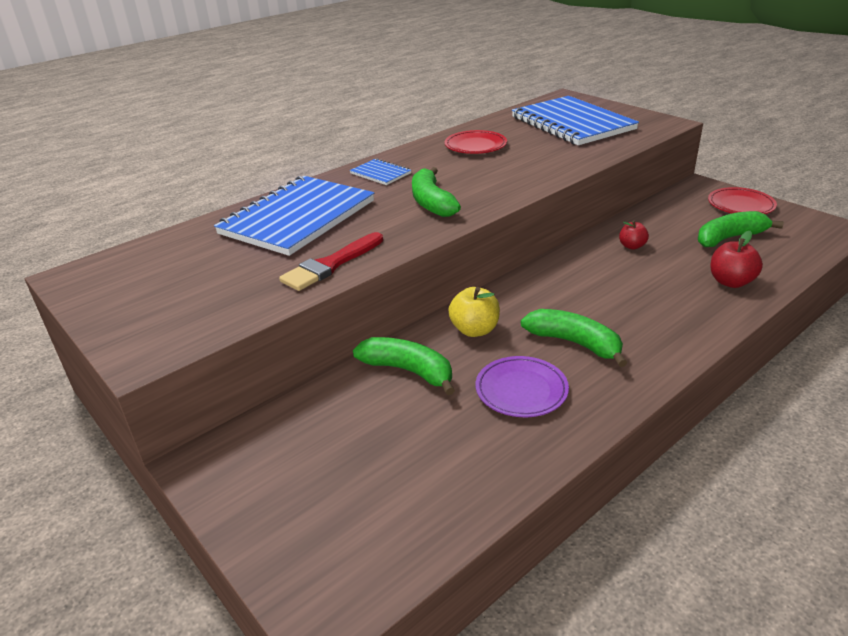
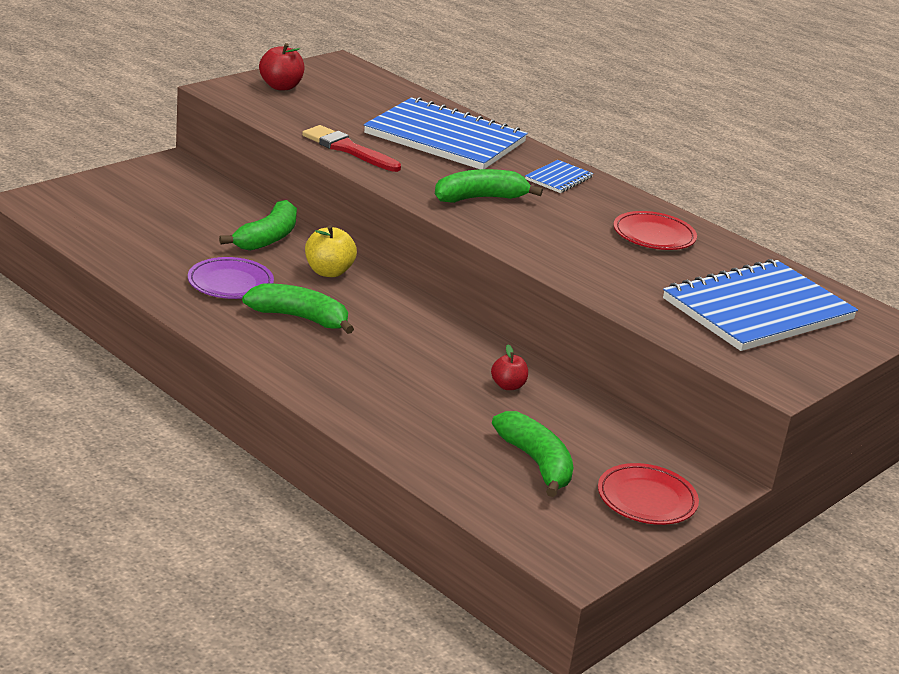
camera: 80 degrees right, 5 degrees down
(575, 343) = (300, 318): green banana -> green banana turned 105 degrees counterclockwise
(731, 282) = (417, 434): red apple -> red apple (281, 87)

